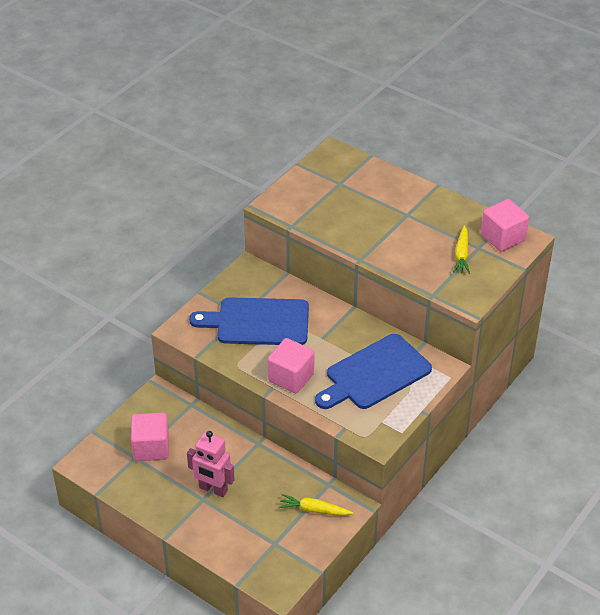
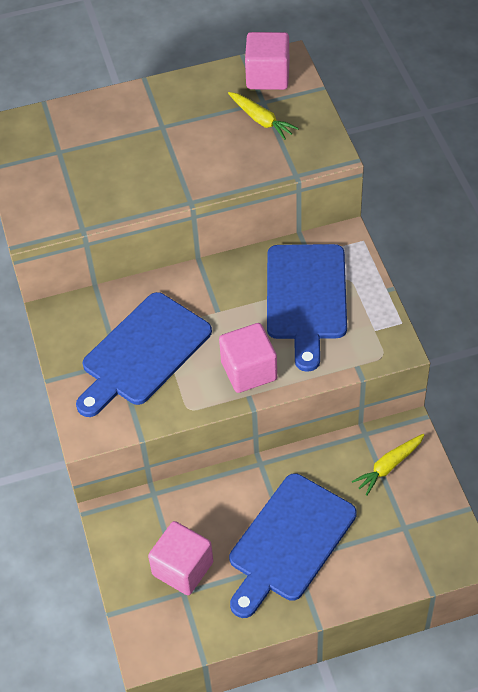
camera: 50 degrees left, 10 degrees up
(213, 489) = (289, 542): pink robot -> blue cutting board

